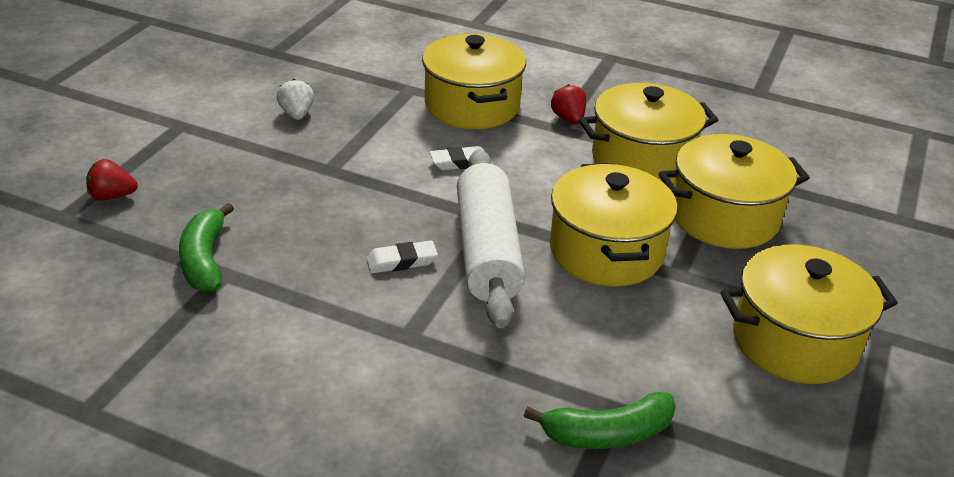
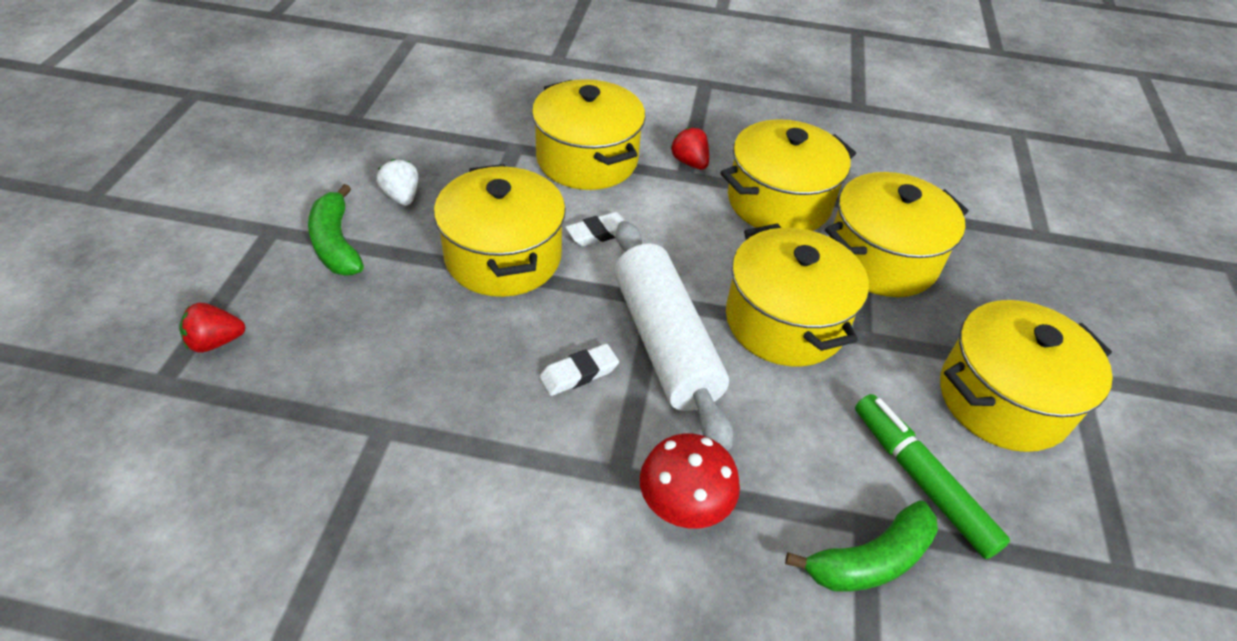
camera: 15 degrees left, 10 degrees up
(205, 260) = (354, 412): green banana -> green banana (336, 243)
(368, 169) = (503, 257): none -> yellow pot
(456, 366) = (684, 504): none -> red mushroom
(683, 386) = (921, 480): none -> green marker

